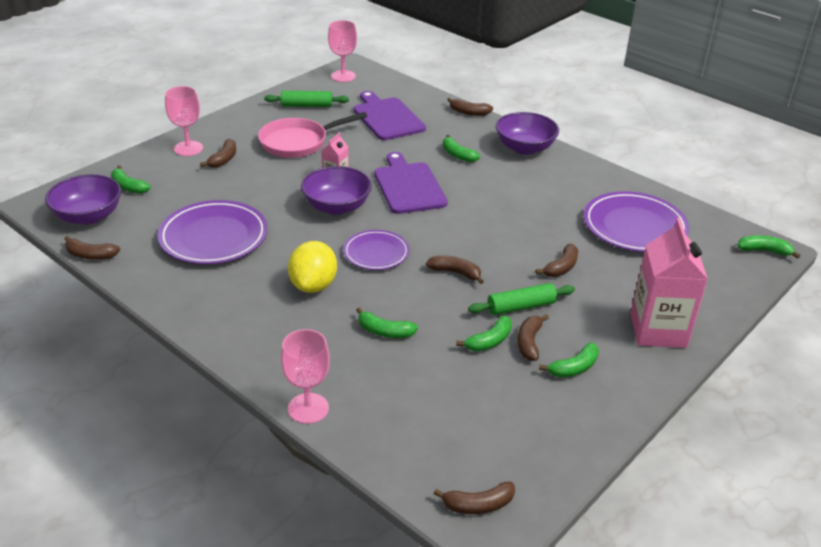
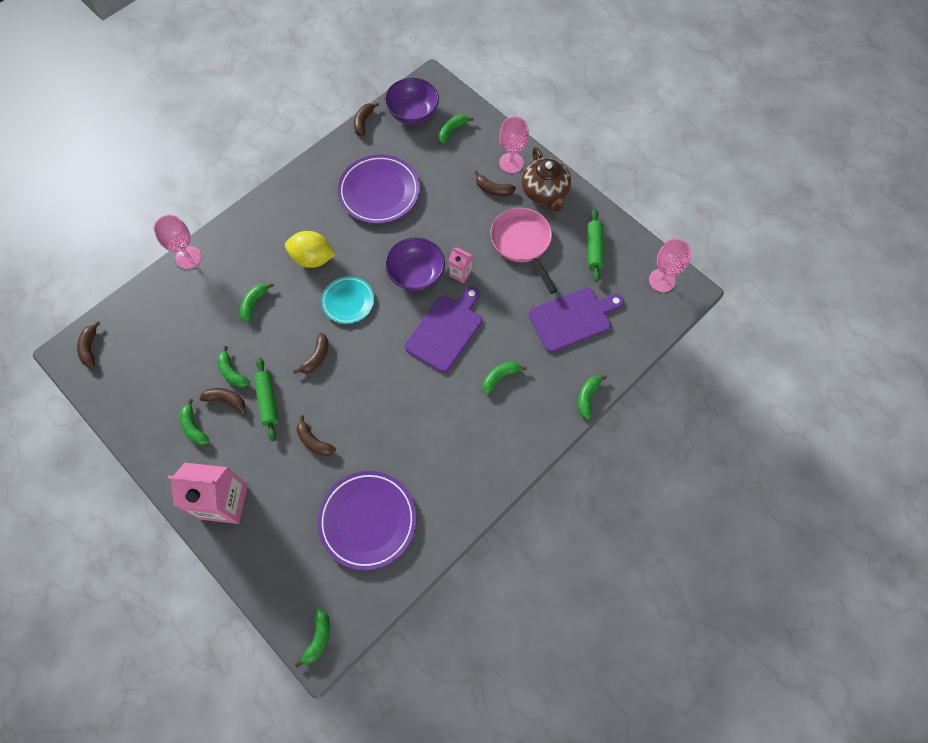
camera: 95 degrees right, 30 degrees up
(233, 129) = (545, 192): none -> brown teapot
(376, 253) = (348, 301): purple plate -> turquoise plate
(408, 186) = (445, 330): purple cutting board -> purple cutting board turned 45 degrees counterclockwise
(469, 112) = (587, 397): brown banana -> green banana
(524, 148) = (514, 443): purple bowl -> none

